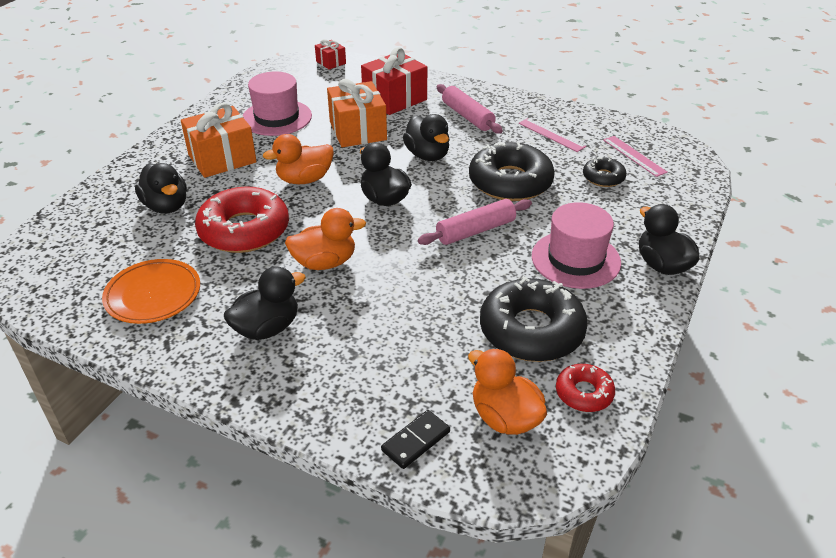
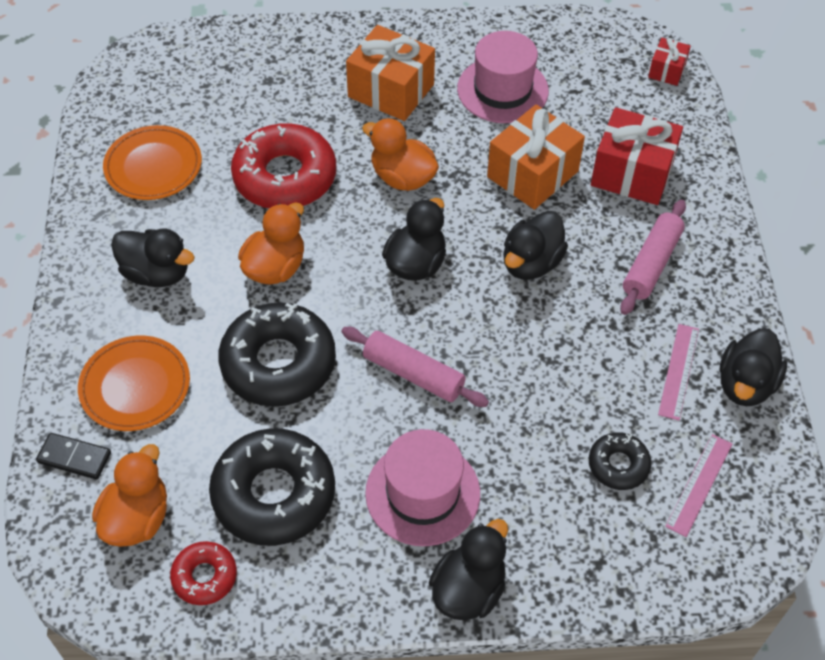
camera: 60 degrees right, 15 degrees up
(166, 206) = (283, 97): black duck -> black duck (745, 384)
(325, 262) = (275, 267): orange duck -> orange duck turned 105 degrees counterclockwise
(371, 377) = (135, 386): none -> orange plate
(510, 182) = (535, 368): black donut -> black donut (278, 363)

